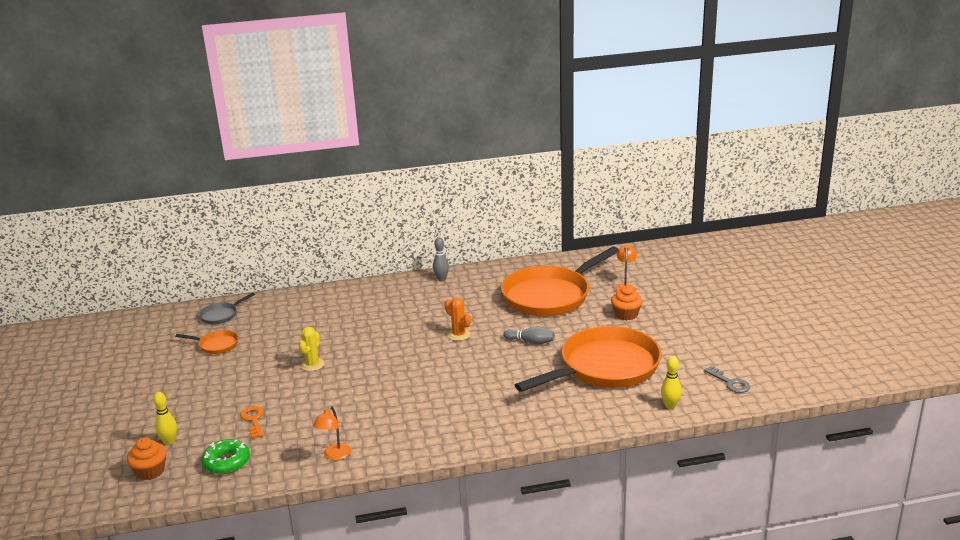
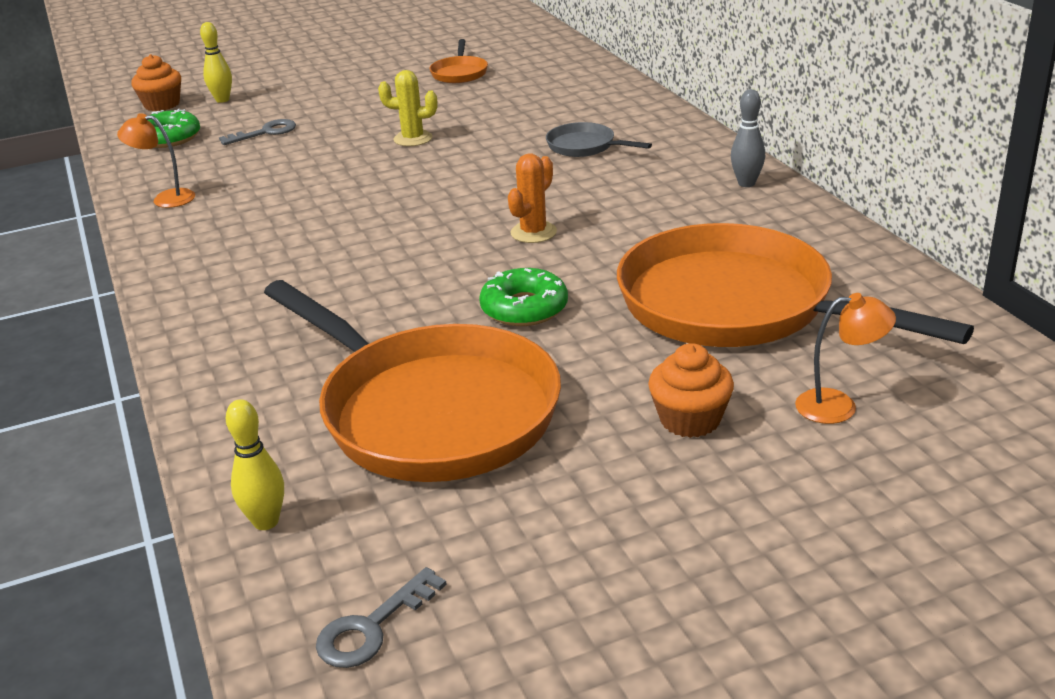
camera: 80 degrees right, 5 degrees up
(221, 315) = (544, 58): grey pan -> grey pan (585, 146)
(253, 420) = (265, 132): orange key -> grey key
(531, 342) = (524, 308): grey bowling pin -> green donut

